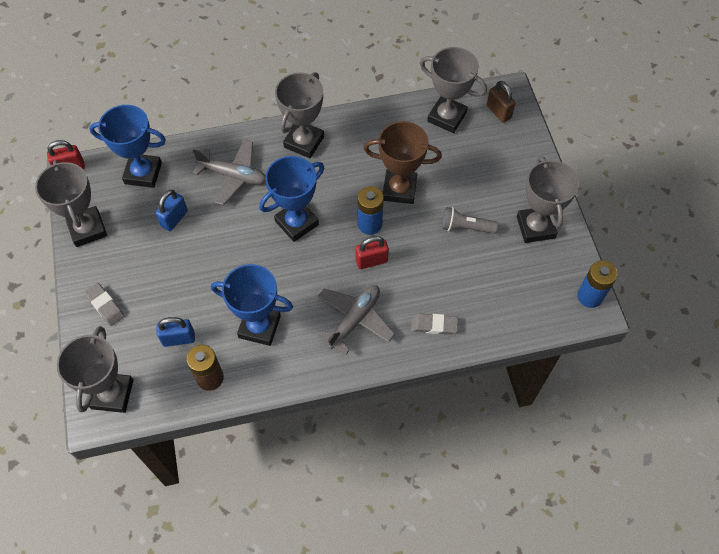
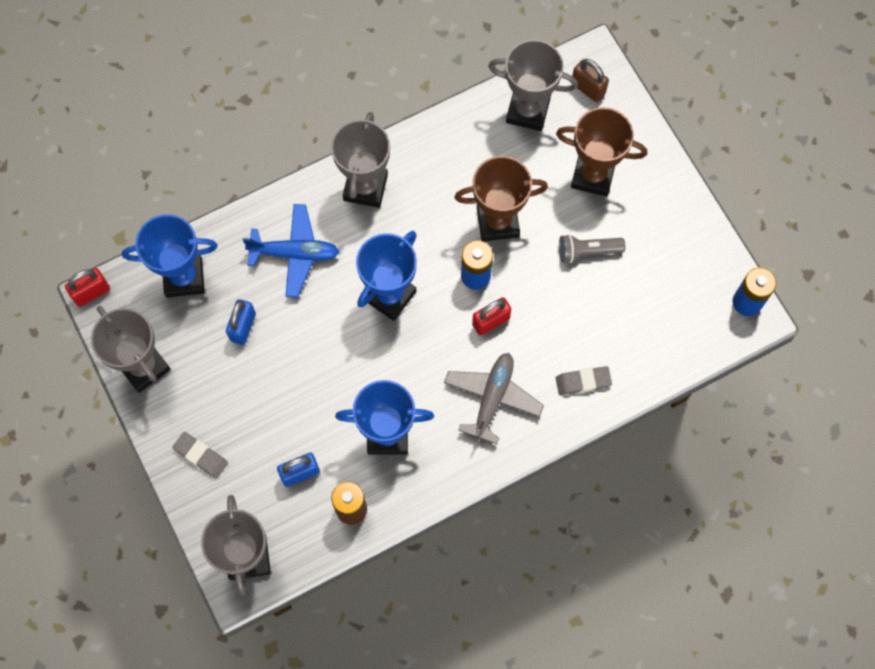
camera: 15 degrees left, 10 degrees up
(233, 176) = (294, 253): grey plane -> blue plane
(485, 173) = (593, 175): none -> brown trophy
(535, 227) = (667, 231): grey trophy -> none

